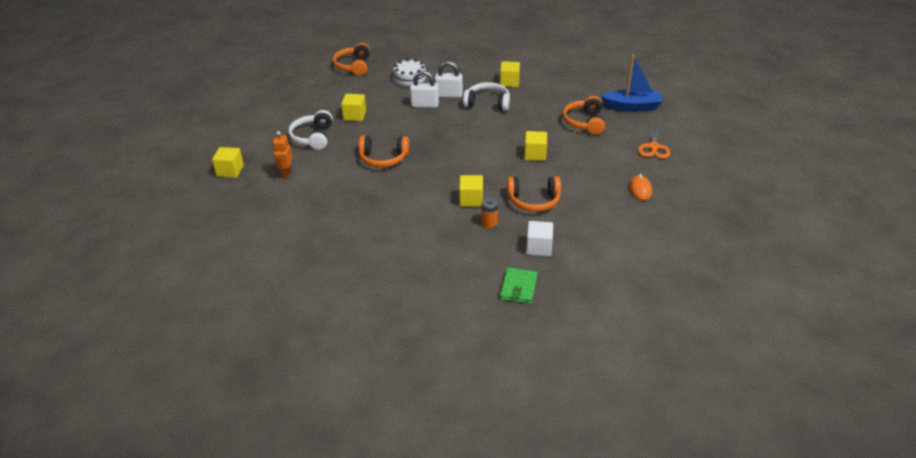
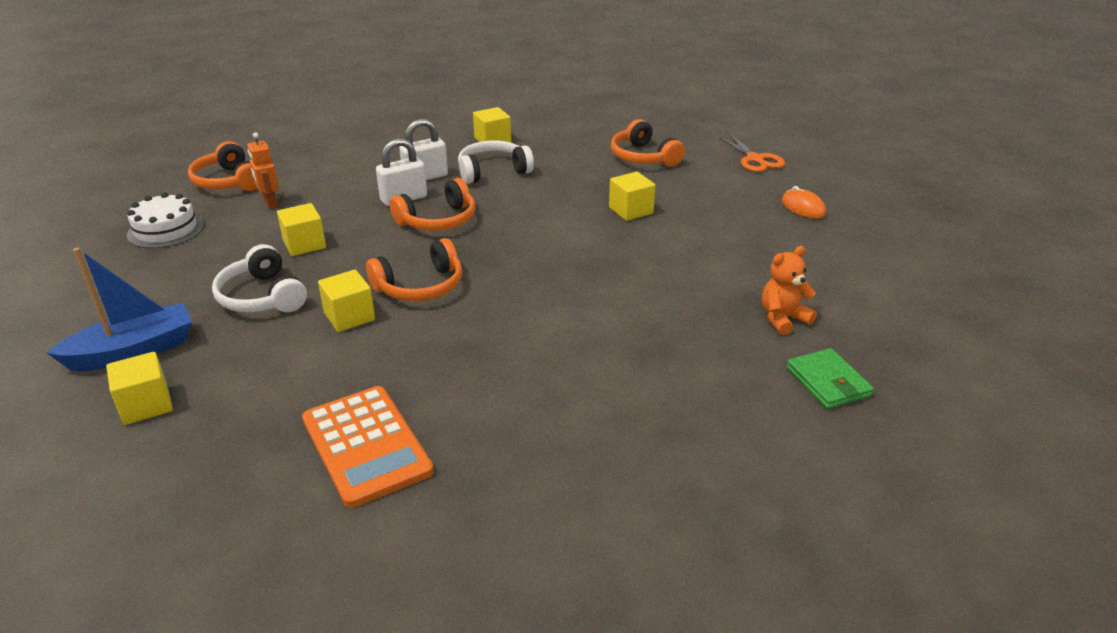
camera: 35 degrees left, 5 degrees down
(286, 173) = (270, 368): orange robot -> orange robot (270, 203)
(291, 224) = (366, 445): none -> orange calculator
(410, 78) = (341, 173): white cake -> white cake (166, 229)
(471, 199) = (618, 294): yellow cube -> yellow cube (349, 316)
(489, 223) = (681, 314): orange battery -> none
(533, 200) = (700, 264): orange headphones -> orange headphones (438, 220)
(539, 247) = (783, 319): white cube -> orange teddy bear
(632, 107) = (675, 126): blue boat -> blue boat (133, 351)

